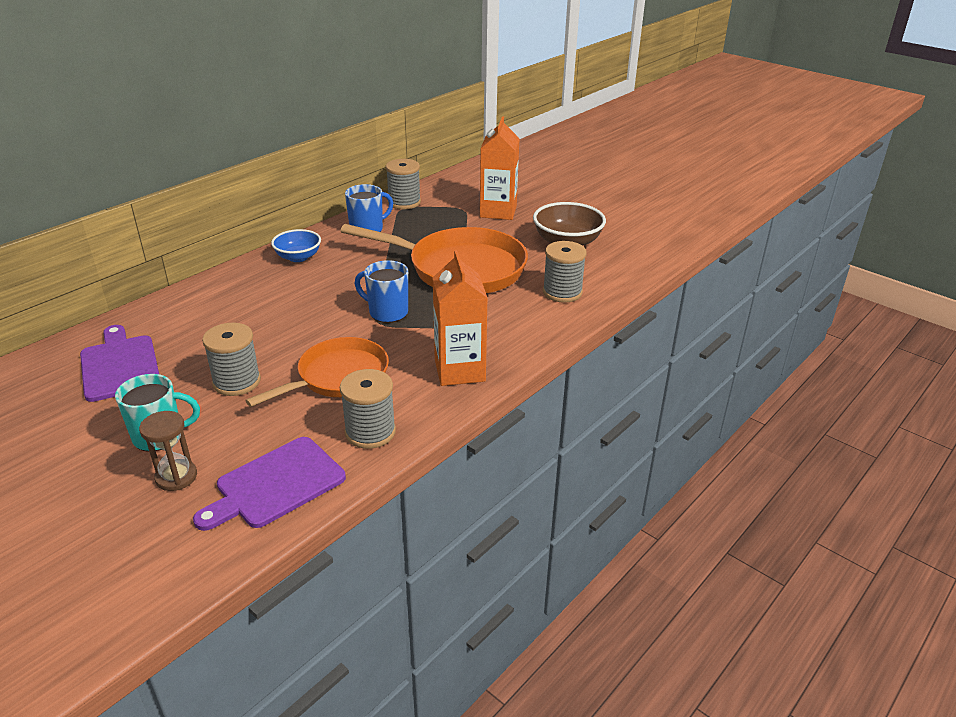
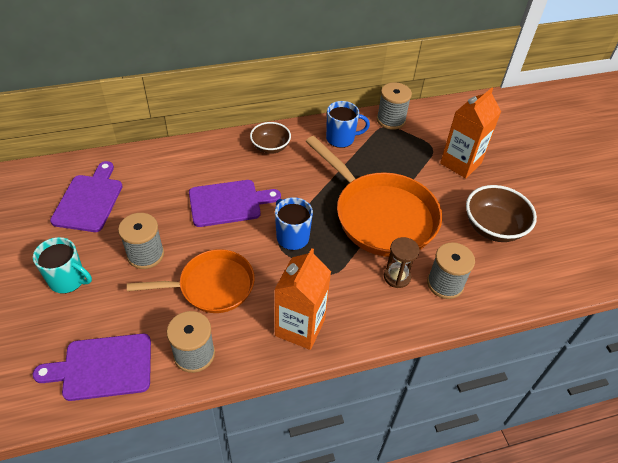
camera: 30 degrees right, 15 degrees up
(176, 477) = (53, 323): brown hourglass -> brown hourglass (397, 277)
(294, 311) = (228, 203): none -> purple cutting board
(298, 257) = (270, 147): blue bowl -> brown bowl

